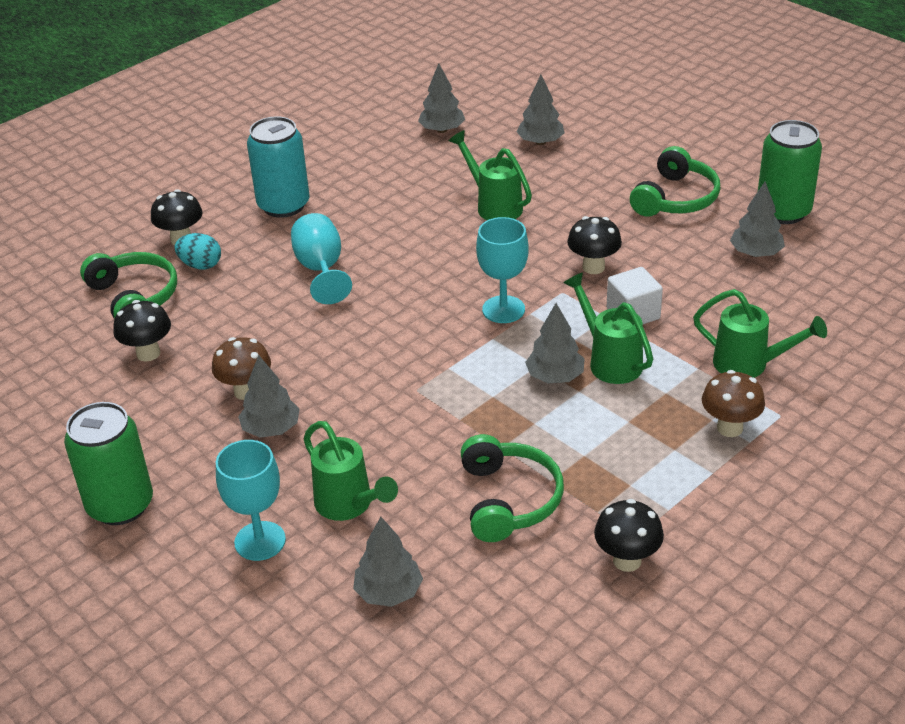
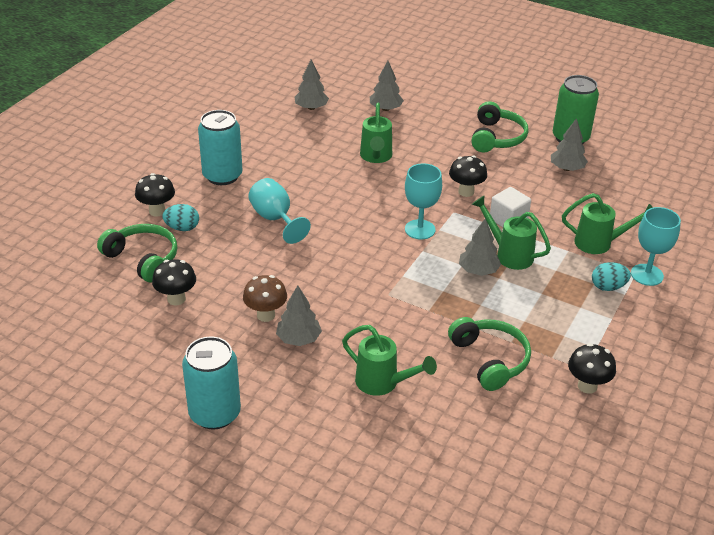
camera: 20 degrees left, 0 degrees up
(120, 505) = (215, 413): green can -> turquoise can
(260, 541) = (332, 420): turquoise goblet -> turquoise goblet (647, 275)
(389, 592) = (442, 438): grey tree -> none
(494, 205) = (376, 157): green watering can -> green watering can turned 120 degrees counterclockwise
(729, 428) = (608, 287): brown mushroom -> turquoise egg

